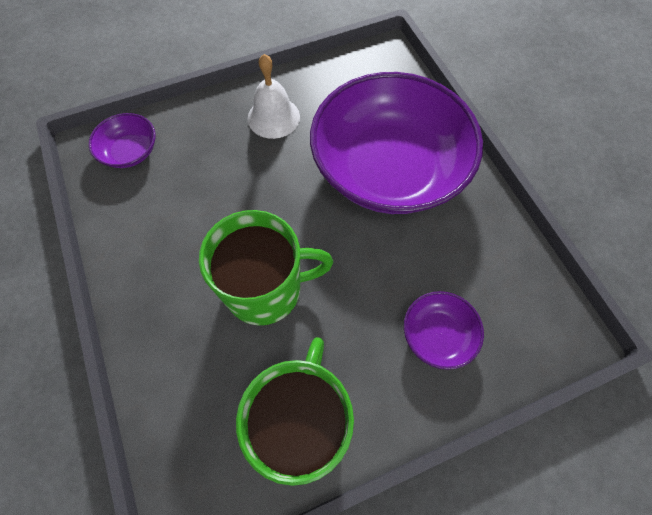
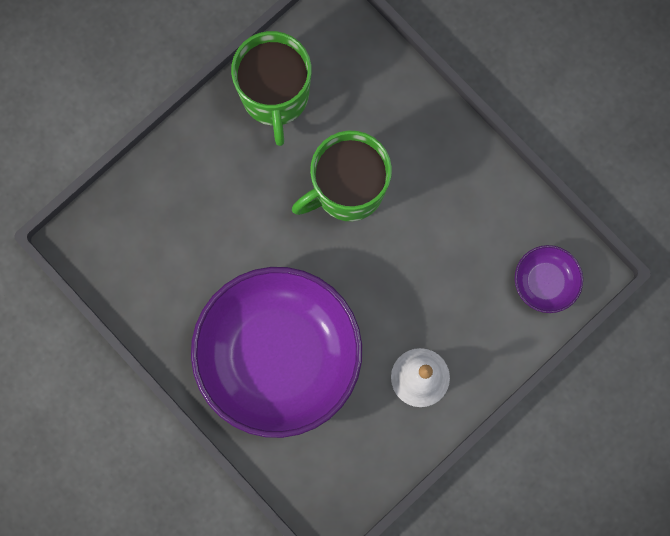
camera: 160 degrees right, 15 degrees up
(438, 335) = (188, 202): purple bowl -> none

